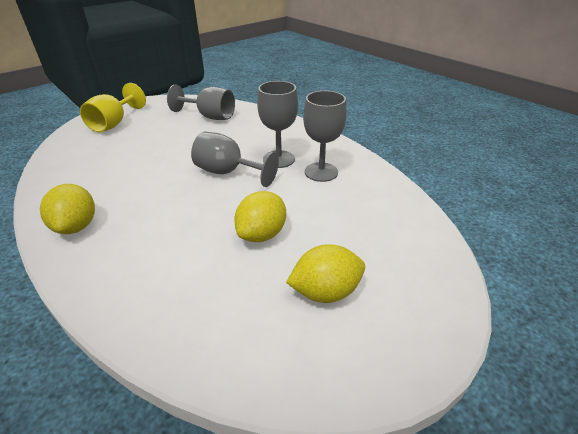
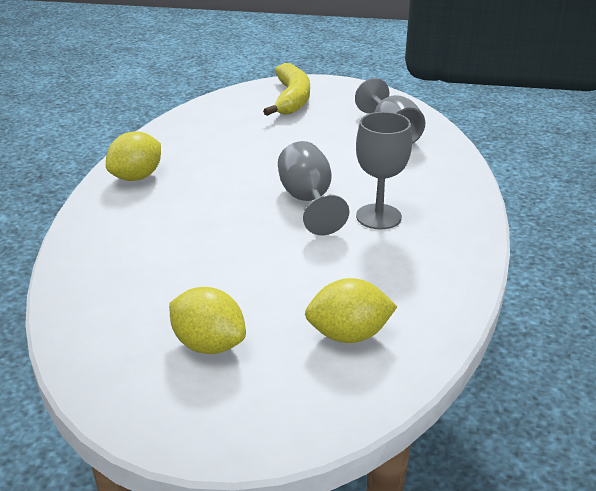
camera: 50 degrees right, 5 degrees down
(114, 124) = (291, 99): yellow goblet -> yellow banana
(262, 234) = (242, 270): yellow lemon -> yellow lemon (348, 335)
(321, 172) = (397, 255): grey goblet -> none

